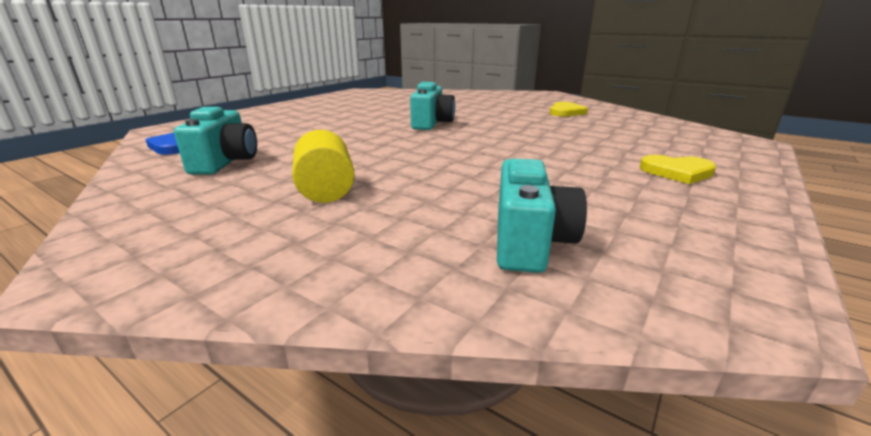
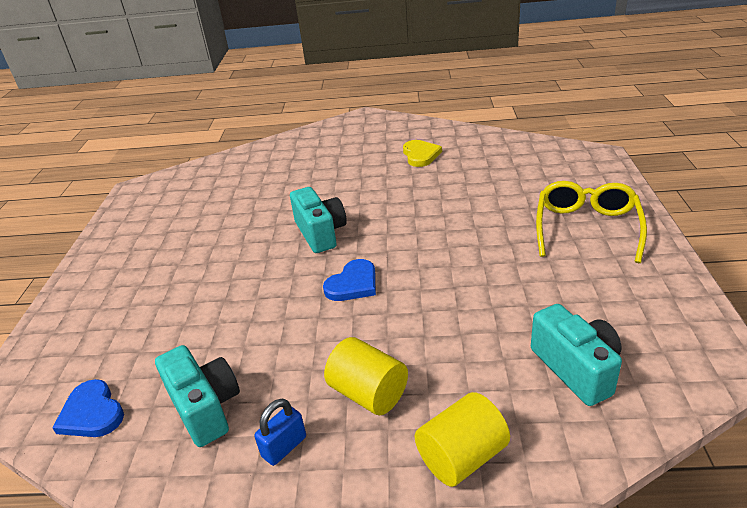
camera: 30 degrees left, 10 degrees up
(227, 192) = (284, 447): none -> blue padlock
(325, 247) = (461, 456): none -> yellow cylinder
(413, 145) = (353, 284): none -> blue heart
(677, 172) = (586, 228): yellow heart -> yellow glasses

